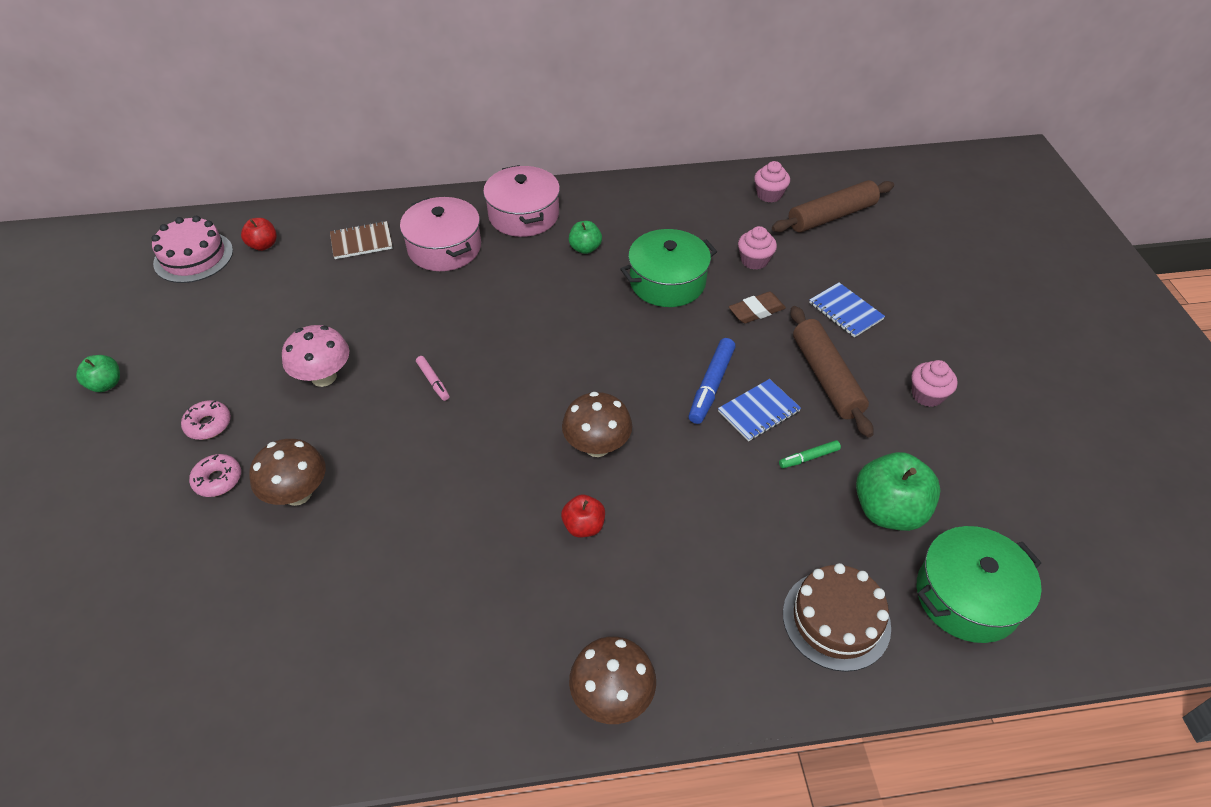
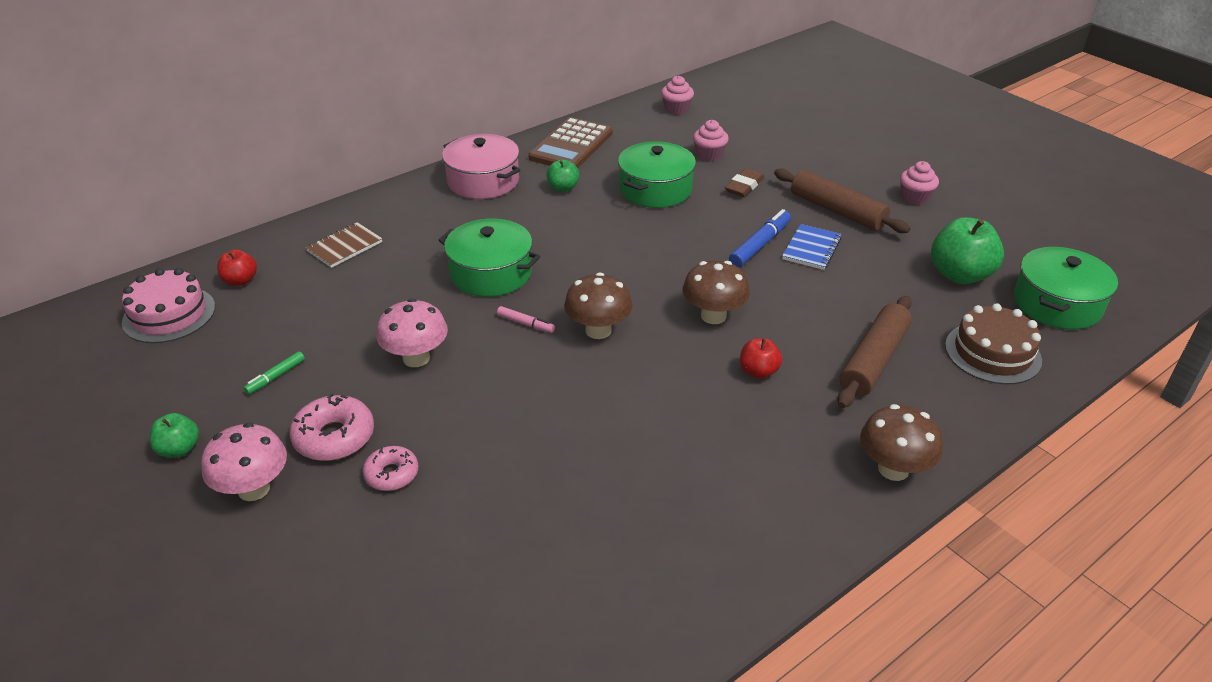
camera: 30 degrees left, 10 degrees down
(122, 444) = (254, 489): none -> pink mushroom
(208, 424) = (334, 437): pink donut -> pink donut, size x1.55
(297, 493) = (484, 452): brown mushroom -> brown mushroom (598, 330)
(444, 248) = (433, 226): pink pot -> none
(449, 316) = (491, 273): none -> green pot
(632, 203) = (571, 145): none -> brown calculator
(711, 386) = (760, 245): blue marker -> blue marker turned 135 degrees counterclockwise
(809, 458) = (875, 264): green marker -> green marker (276, 377)
(831, 216) = (737, 109): brown rolling pin -> brown rolling pin (873, 360)
(845, 311) = (808, 166): blue notebook -> none

